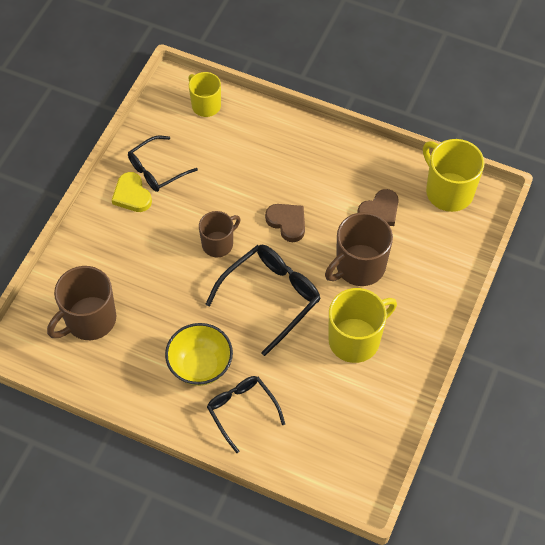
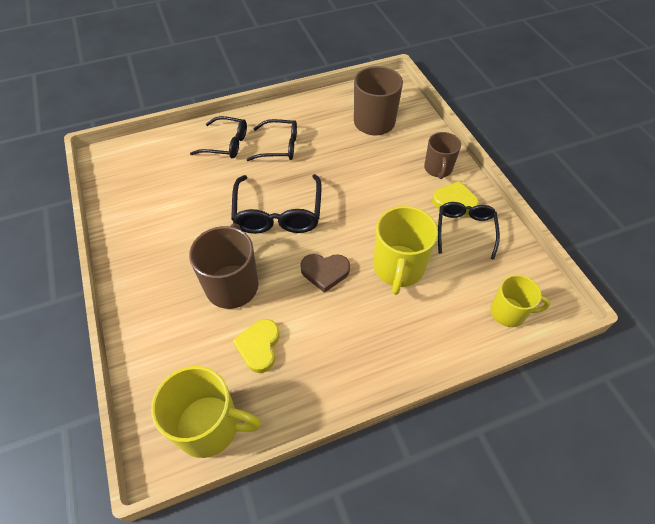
camera: 135 degrees right, 5 degrees down
(200, 365) = (279, 146): yellow bowl -> black glasses
(218, 244) = (356, 218): brown mug -> brown mug (438, 169)
(355, 339) = (187, 233): yellow mug -> yellow mug (398, 268)
(379, 211) = (259, 346): brown heart -> yellow heart

